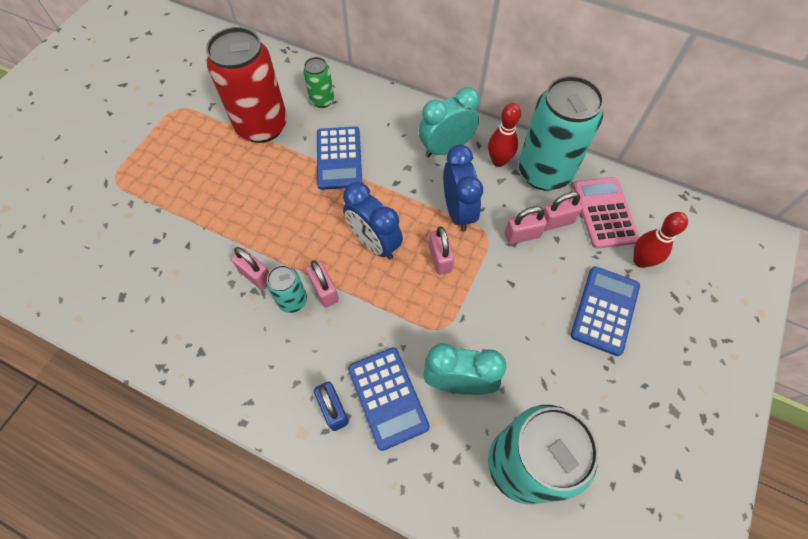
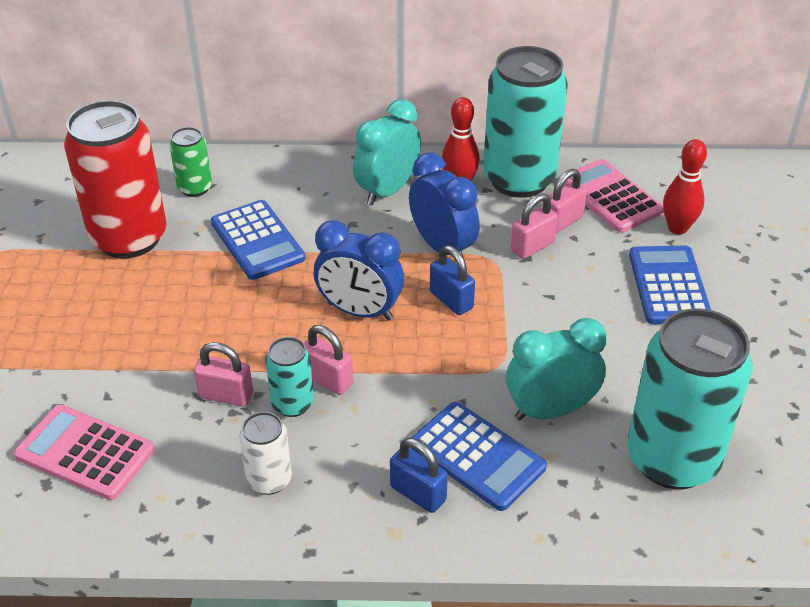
camera: 25 degrees left, 20 degrees down
(154, 283) = (85, 453): none -> pink calculator
(248, 354) = (269, 480): none -> white can
(440, 259) = (451, 300): pink padlock -> blue padlock

